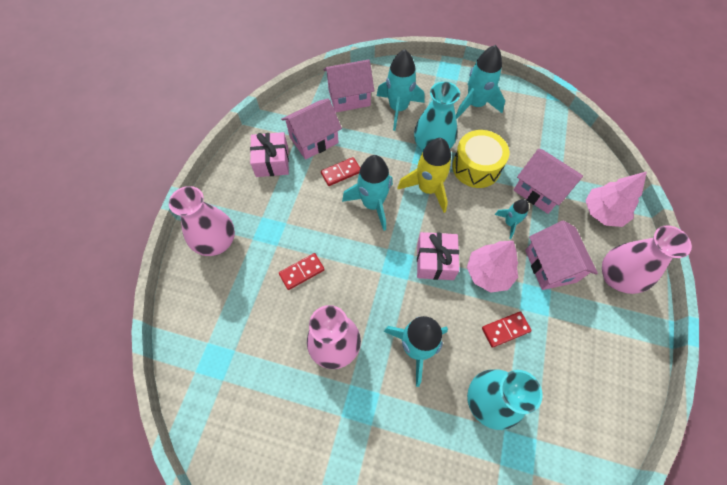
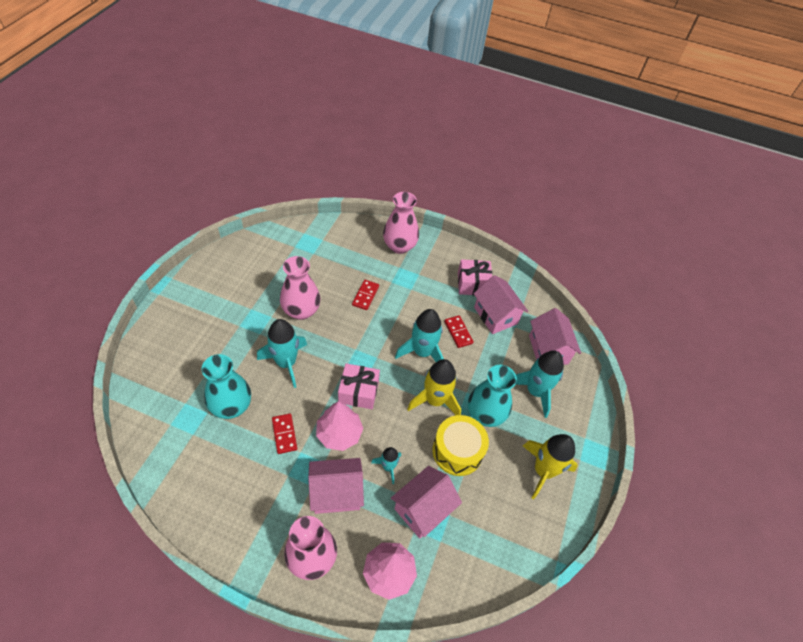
camera: 90 degrees right, 10 degrees down
(302, 272) = (365, 296): red domino -> red domino turned 45 degrees clockwise
(475, 105) = (543, 471): turquoise rocket -> yellow rocket

